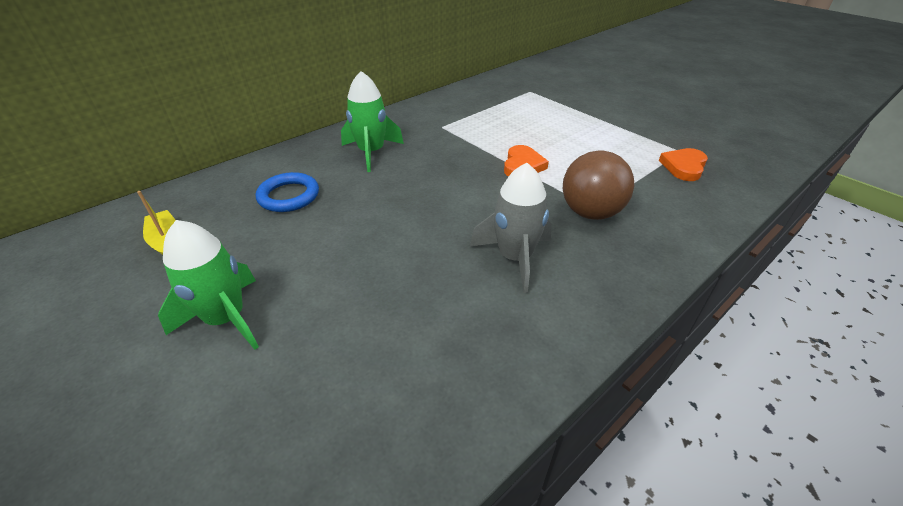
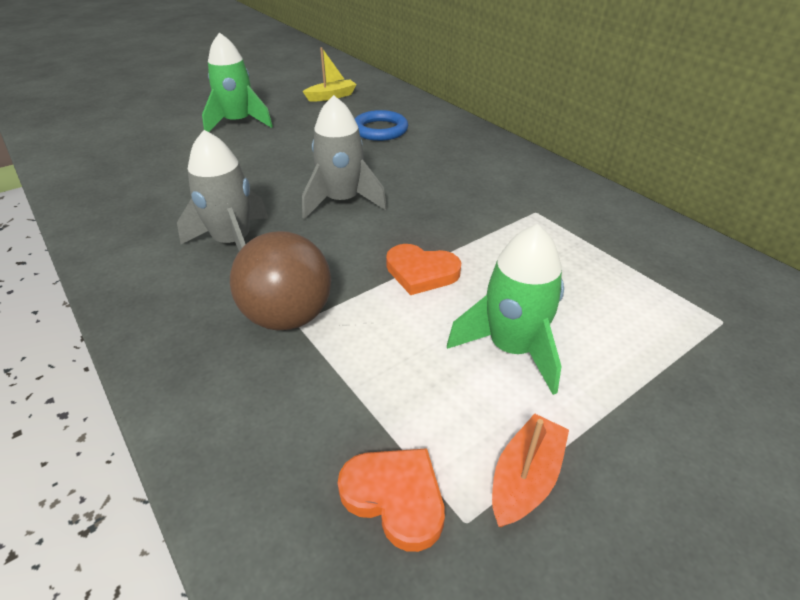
camera: 95 degrees right, 0 degrees up
(371, 153) = (459, 164): green rocket -> green rocket (511, 348)
(436, 205) = (342, 201): none -> grey rocket
(650, 138) = (525, 478): none -> orange boat

